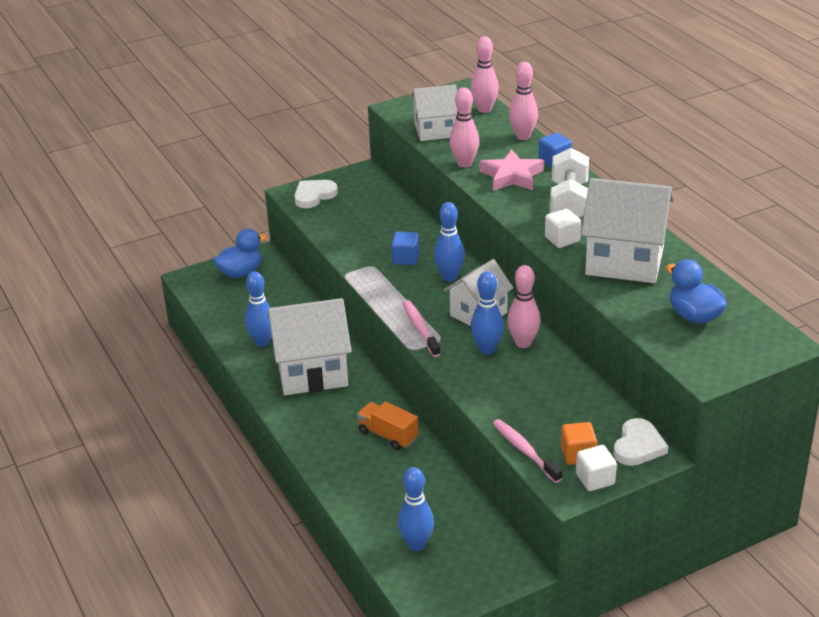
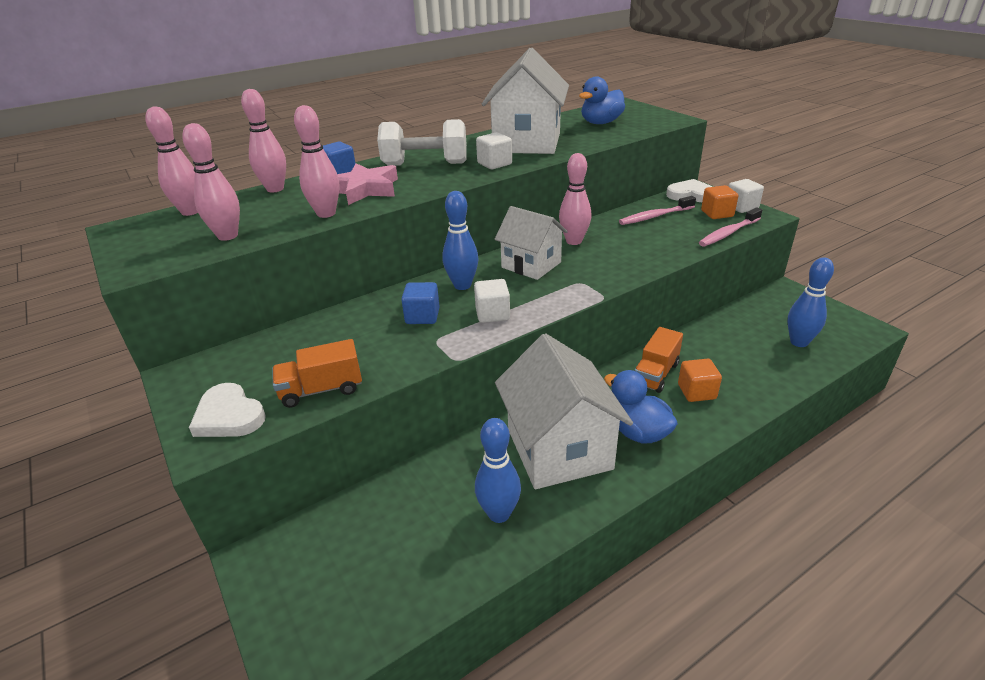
camera: 95 degrees left, 0 degrees up
(241, 272) = (302, 578): blue duck -> blue duck (637, 432)
(328, 224) = (321, 390): none -> orange truck
(358, 455) = (696, 392): none -> orange cube
(400, 291) = (492, 314): none -> white cube
(420, 328) = (565, 295): pink toothbrush -> pink toothbrush (655, 216)
(435, 130) = (228, 236): white house -> pink bowling pin
(487, 349) = (590, 257): blue bowling pin -> none

